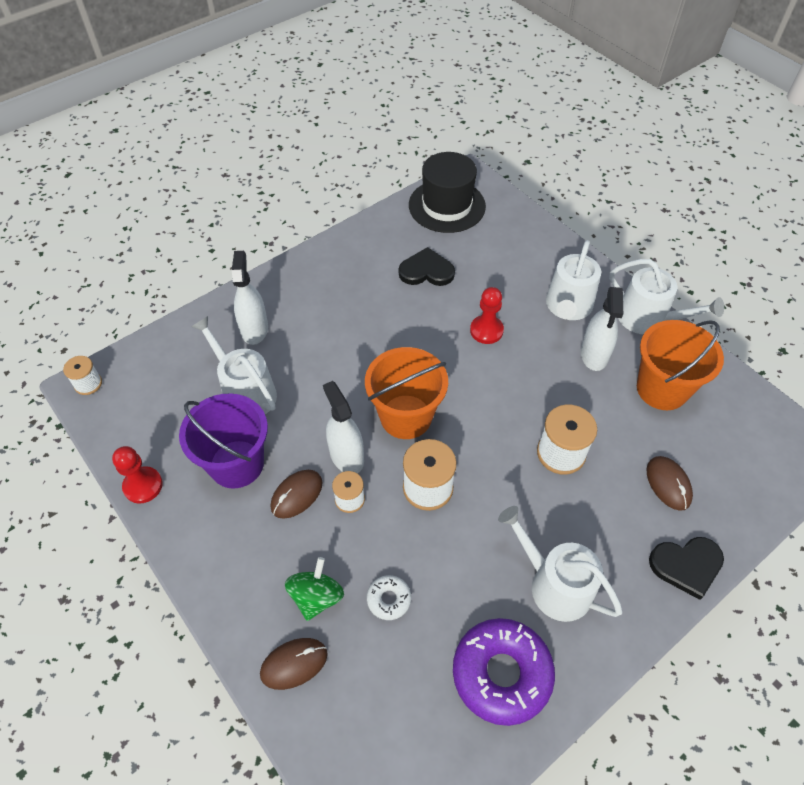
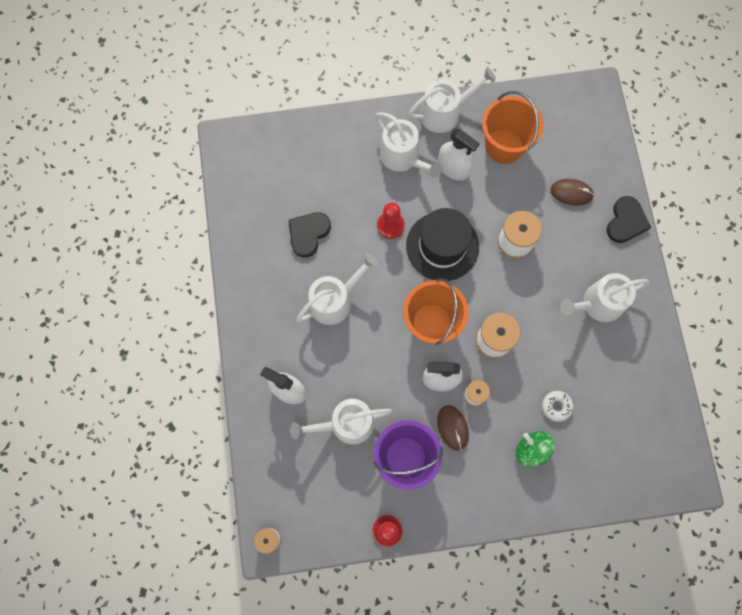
camera: 60 degrees left, 20 degrees up
(294, 664) = (567, 484): brown mouse -> none
(372, 322) = (334, 301): none -> white watering can
(447, 206) = (249, 178): black hat -> black hat (442, 246)
(501, 673) = (633, 367): purple donut -> none

